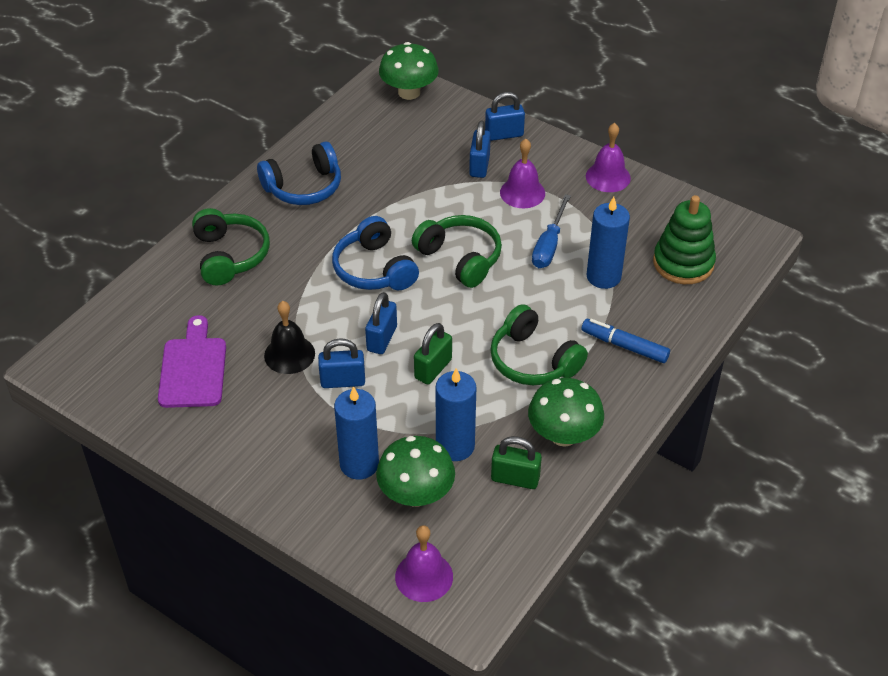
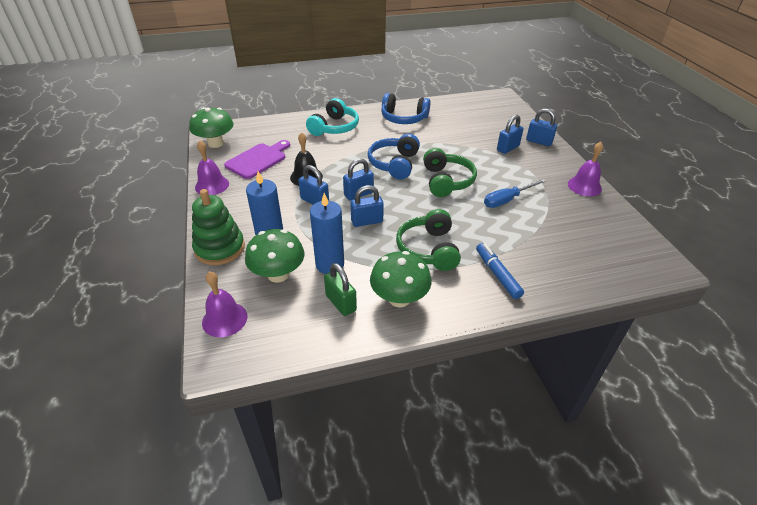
camera: 40 degrees right, 5 degrees down
(230, 256) = (334, 127): green headphones -> turquoise headphones
(409, 92) = (505, 105): green mushroom -> green mushroom (215, 143)
(433, 369) = (367, 221): green padlock -> blue padlock
(522, 192) = (519, 170): purple bell -> purple bell (212, 185)
(603, 276) = (525, 231): blue candle -> none
(683, 263) = (591, 252): green stacking toy -> green stacking toy (220, 248)

